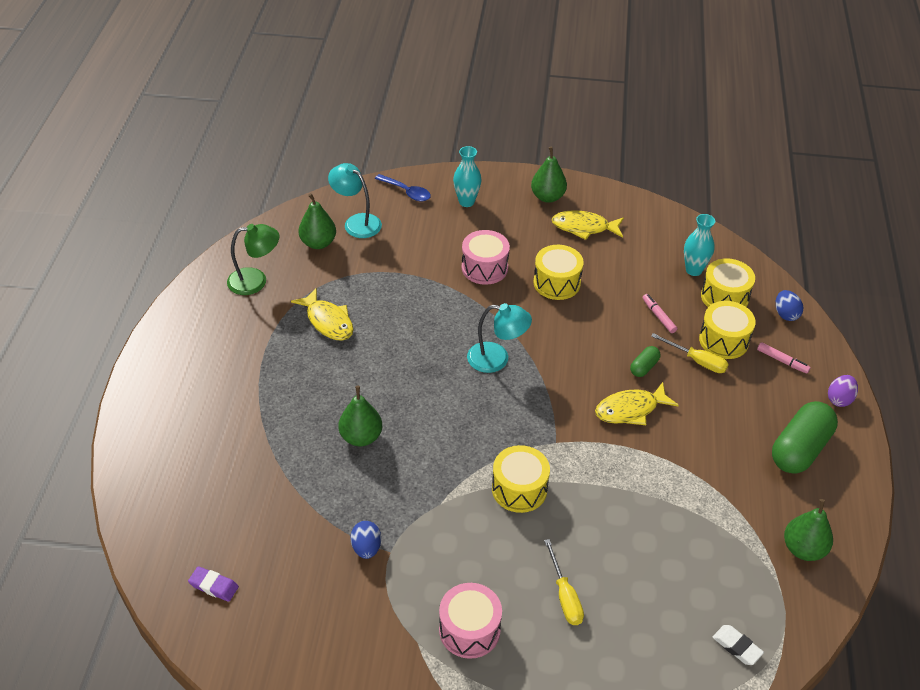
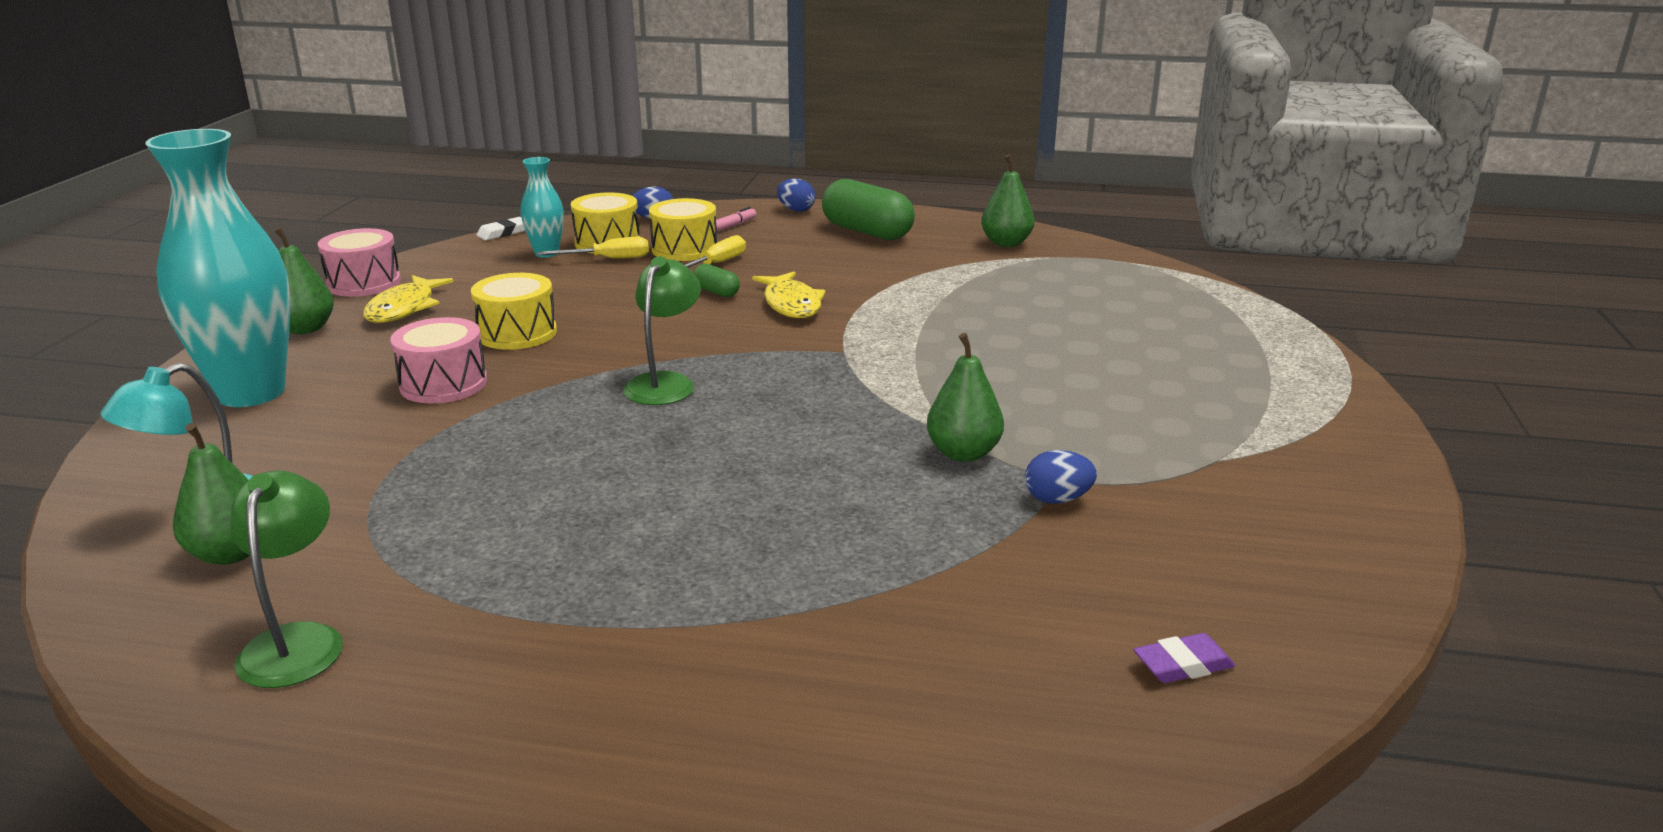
camera: 85 degrees left, 20 degrees down
(214, 586) = (1183, 665): purple eraser -> purple eraser turned 45 degrees clockwise
(328, 321) = (494, 539): yellow fish -> none
(361, 437) = (815, 503): green pear -> green pear (963, 453)
(407, 192) = (160, 449): blue spoon -> none
(466, 202) = (251, 393): turquoise vase -> turquoise vase, size x2.09
(469, 630) = (1181, 421): pink drum -> pink drum (364, 283)
(497, 359) = (665, 383): turquoise lamp -> green lamp
(519, 489) = (929, 378): yellow drum -> none
(564, 595) = (1103, 360): yellow screwdriver -> yellow screwdriver (608, 259)
(658, 316) = (624, 277): pink marker -> none
(736, 647) = (1143, 281): white eraser -> white eraser (503, 233)
(839, 399) = (796, 210): purple egg -> blue egg

